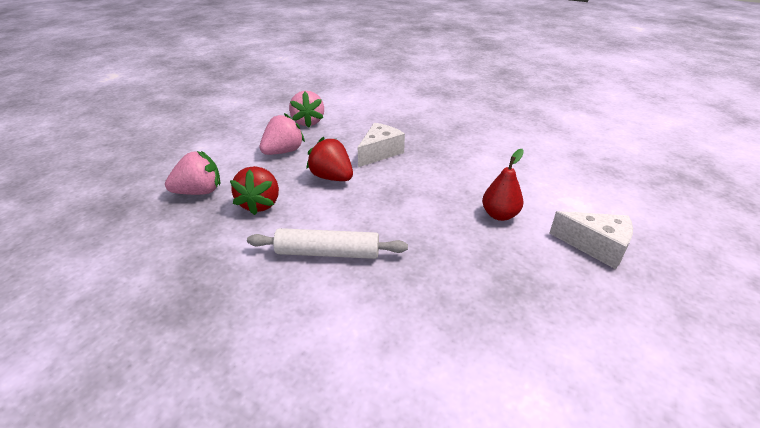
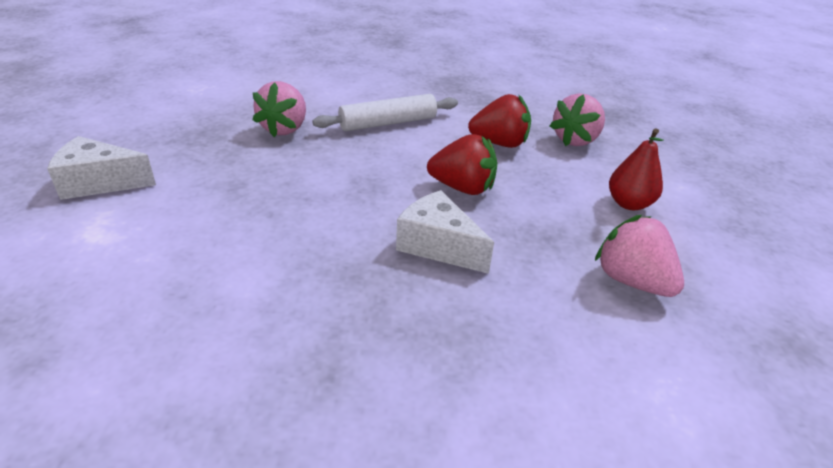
camera: 150 degrees right, 0 degrees up
(260, 204) = (499, 143): red strawberry -> red strawberry turned 120 degrees clockwise
(283, 152) = (573, 208): pink strawberry -> pink strawberry (285, 129)
(379, 153) = (438, 245): white cheese -> white cheese turned 120 degrees clockwise
(499, 215) = (219, 192): red pear -> red pear (629, 204)

